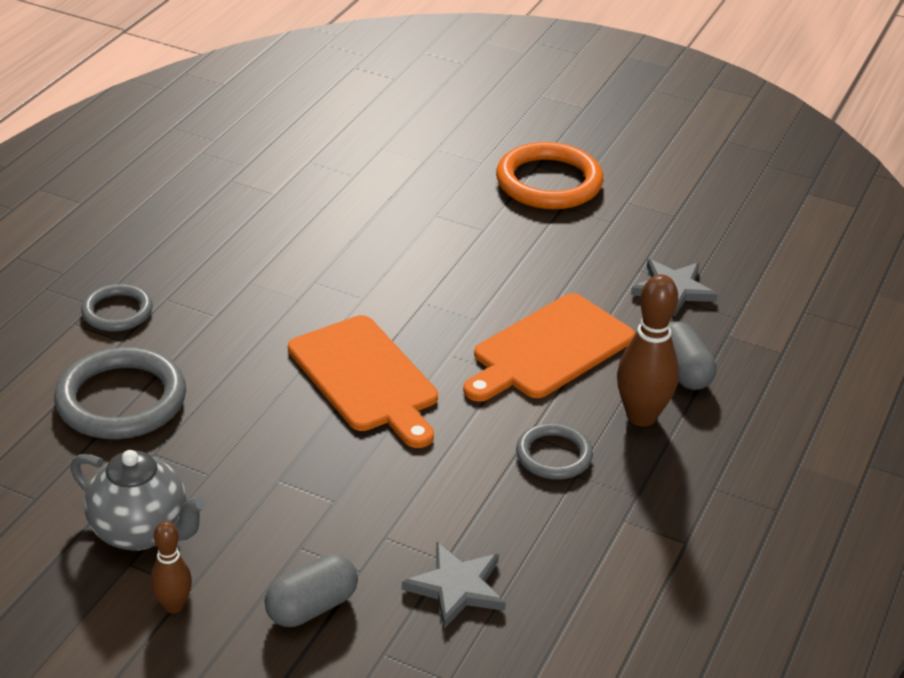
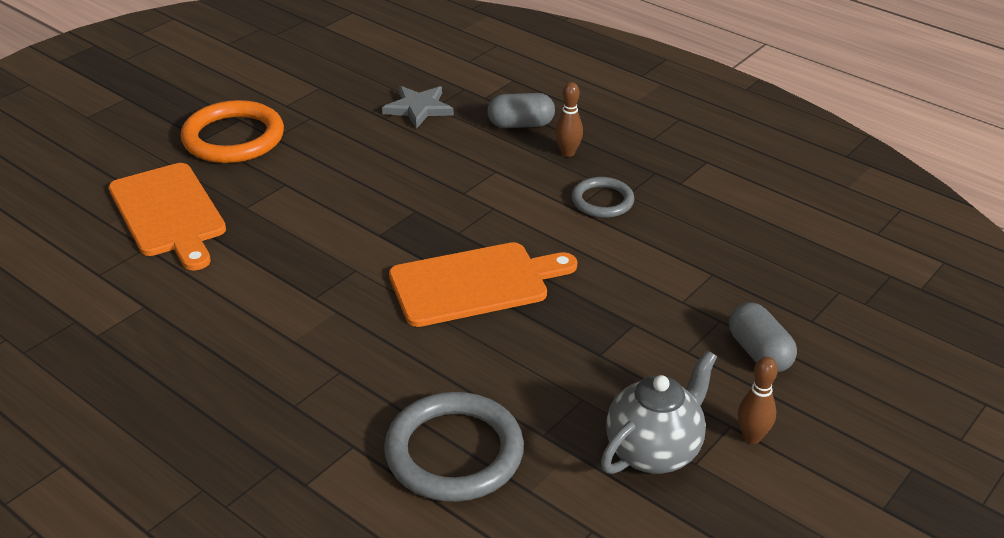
camera: 75 degrees left, 0 degrees up
(117, 312) = (300, 445): grey ring -> none
(456, 587) = (743, 272): grey star -> none
(549, 349) = (471, 180): orange cutting board -> orange cutting board (168, 213)
(641, 416) = (567, 153): brown bowling pin -> brown bowling pin, size x0.58

